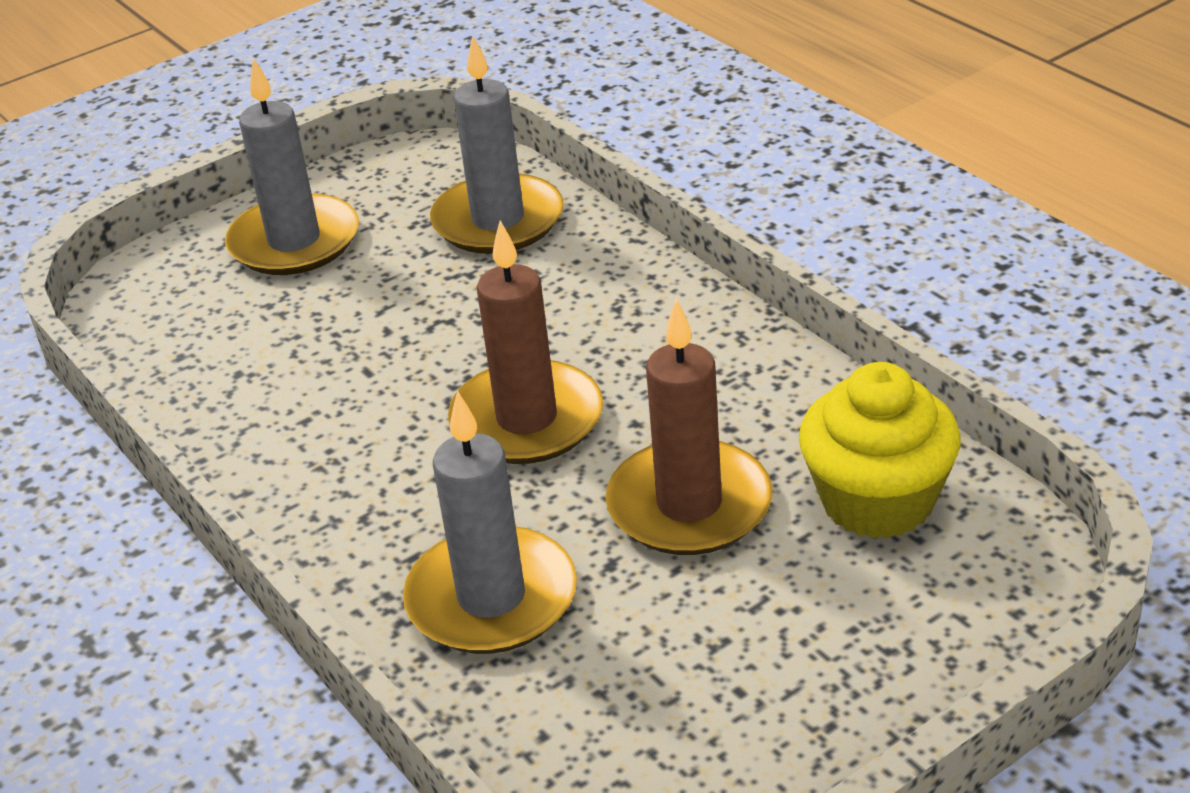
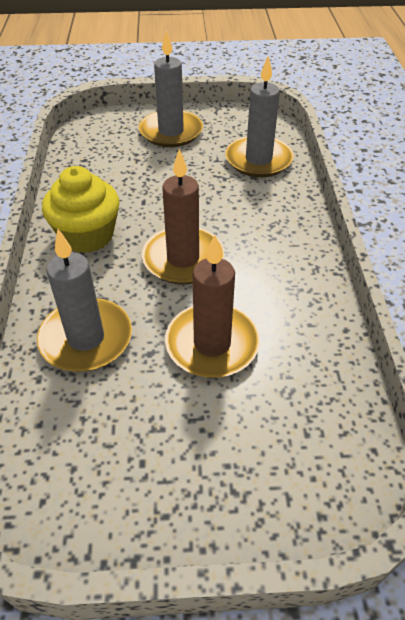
camera: 30 degrees right, 10 degrees up
(877, 501) = (304, 398): yellow cupcake -> yellow cupcake (87, 235)

